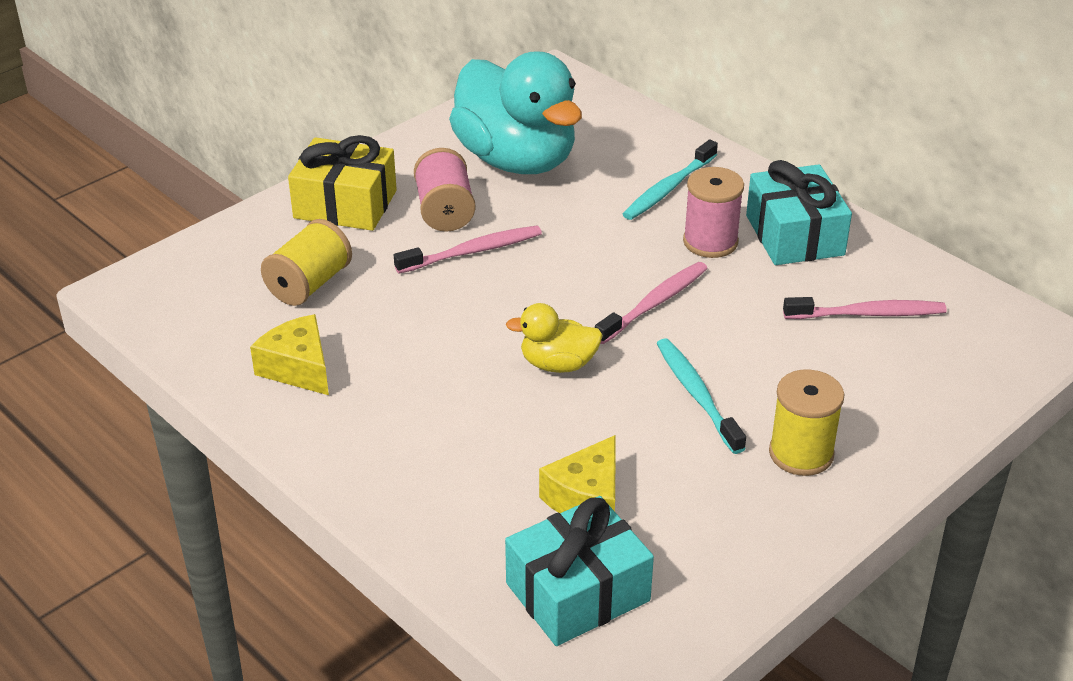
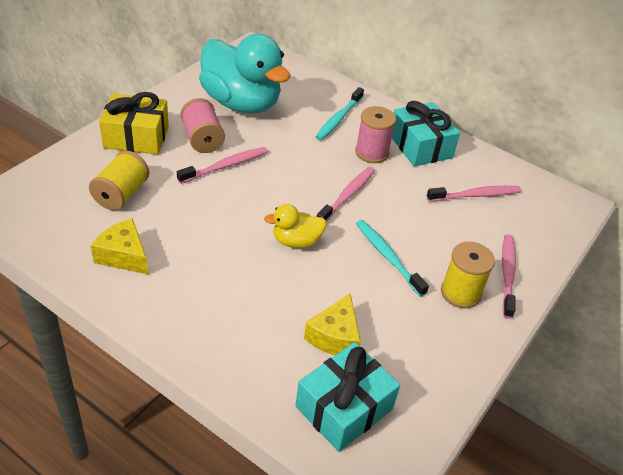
camera: 15 degrees left, 5 degrees up
(887, 433) = (507, 274): none -> pink toothbrush

